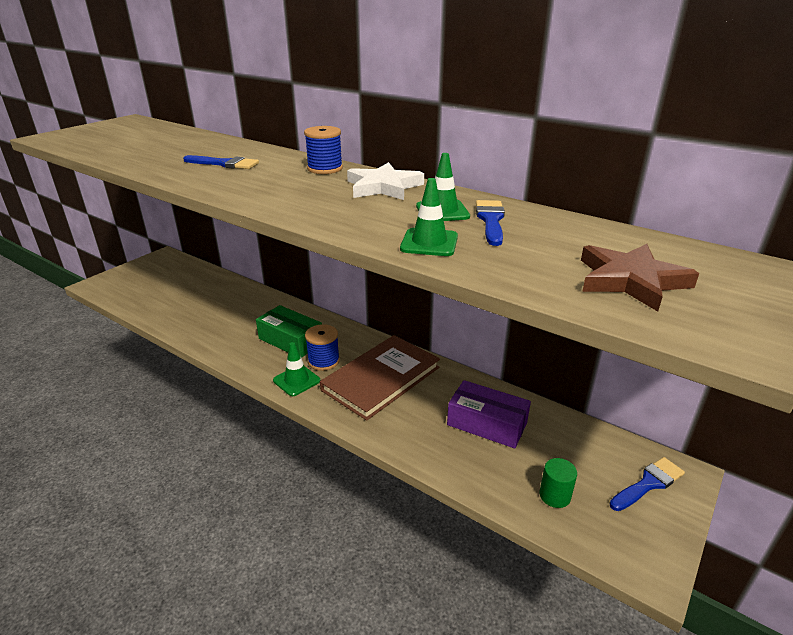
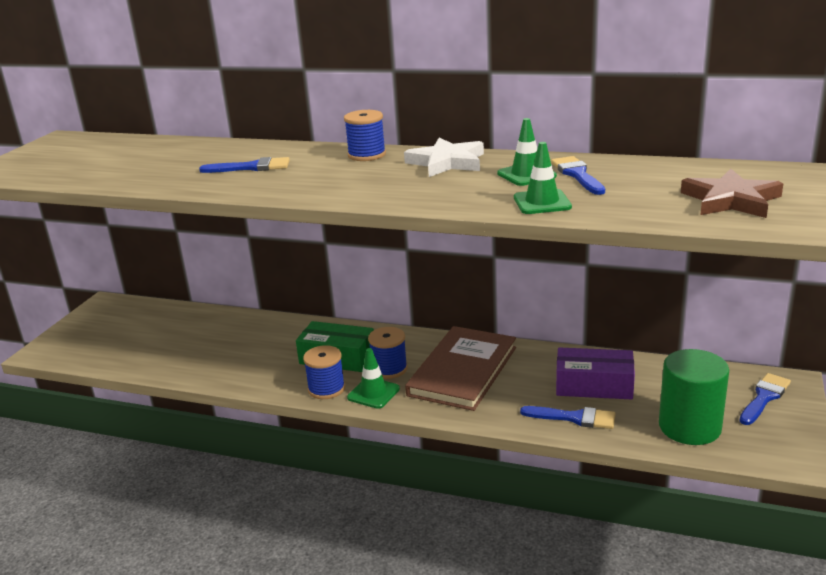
camera: 15 degrees left, 5 degrees down
(263, 366) = (326, 389): none -> blue spool
(450, 453) = (574, 418): none -> blue brush
(554, 495) = (689, 427): green cylinder -> green cylinder, size x1.99

